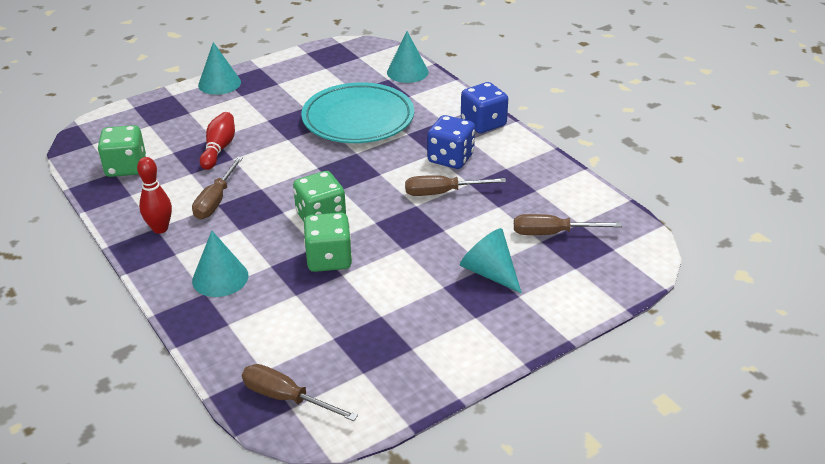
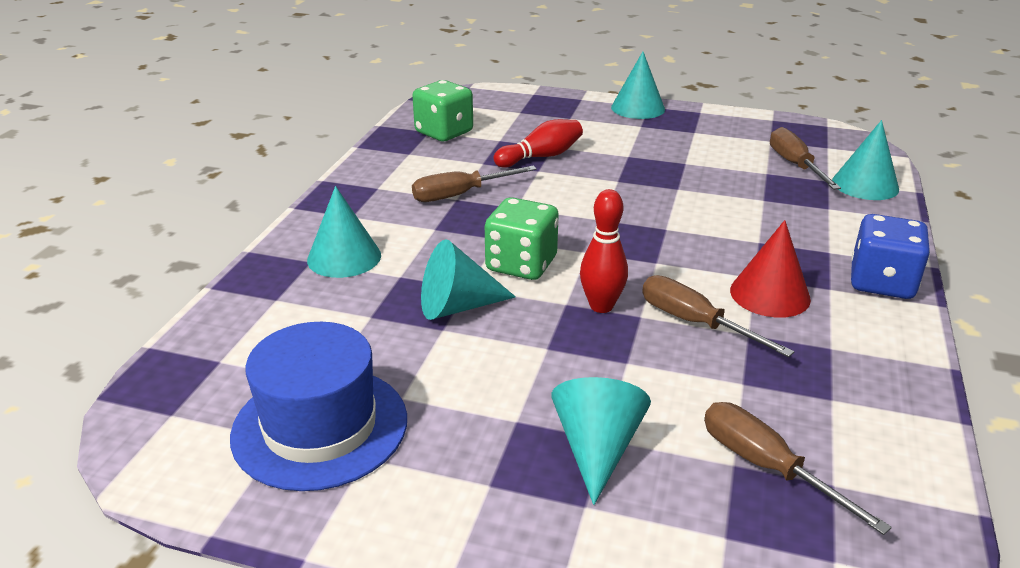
camera: 50 degrees right, 5 degrees down
(160, 228) = (379, 190): red bowling pin -> red bowling pin (601, 306)
(286, 398) = (185, 402): brown screwdriver -> brown screwdriver (795, 165)
(329, 259) = (457, 306): green dice -> turquoise cone
(358, 119) = (724, 200): turquoise plate -> none
(370, 354) = (320, 426): none -> blue hat
(450, 158) = (770, 294): blue dice -> red cone

